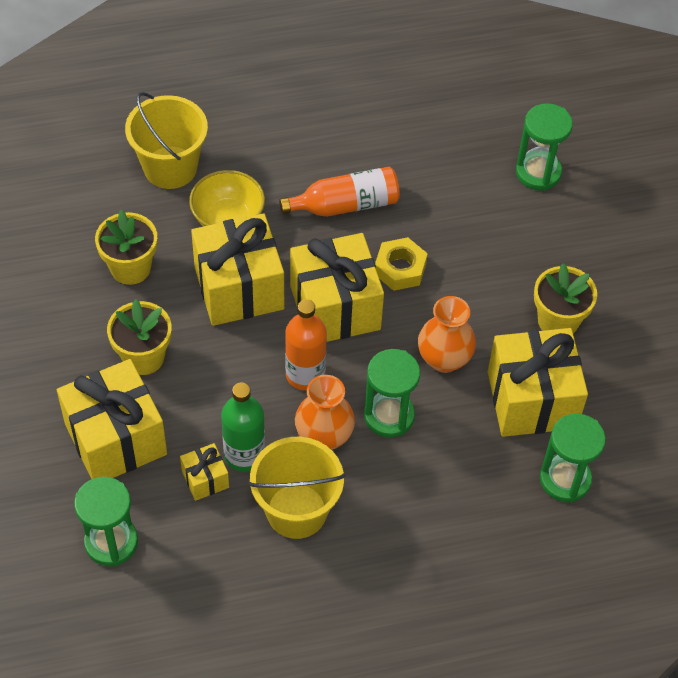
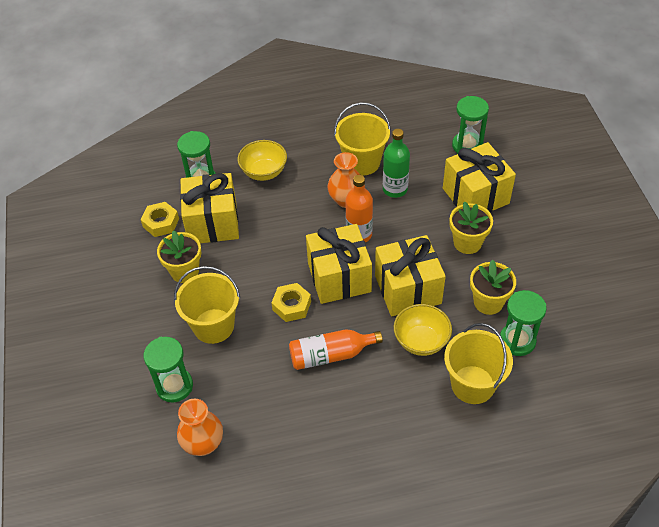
camera: 175 degrees left, 5 degrees down
(205, 479) = (417, 176): yellow gift -> none
(389, 416) = (305, 212): green hourglass -> green hourglass (517, 341)
(444, 359) = (266, 246): orange vase -> orange vase (203, 443)
(462, 494) = (264, 172): none -> yellow bowl
(502, 244) = (213, 326): none -> yellow bucket
(612, 401) = (161, 223): none -> yellow nut

